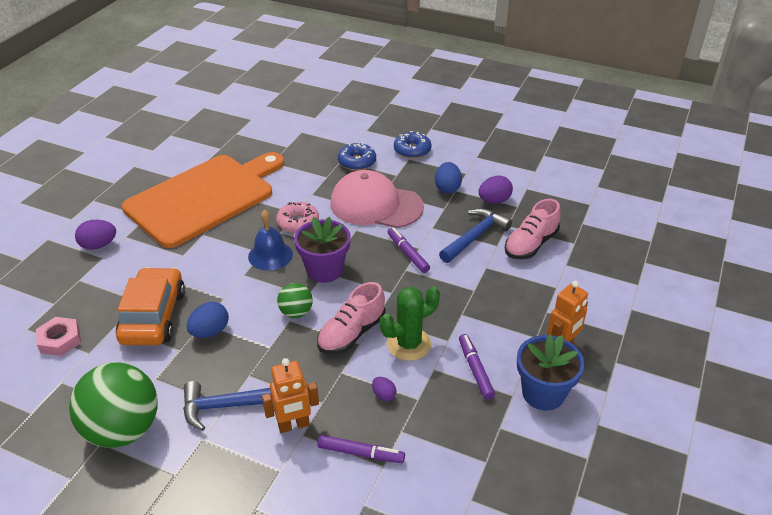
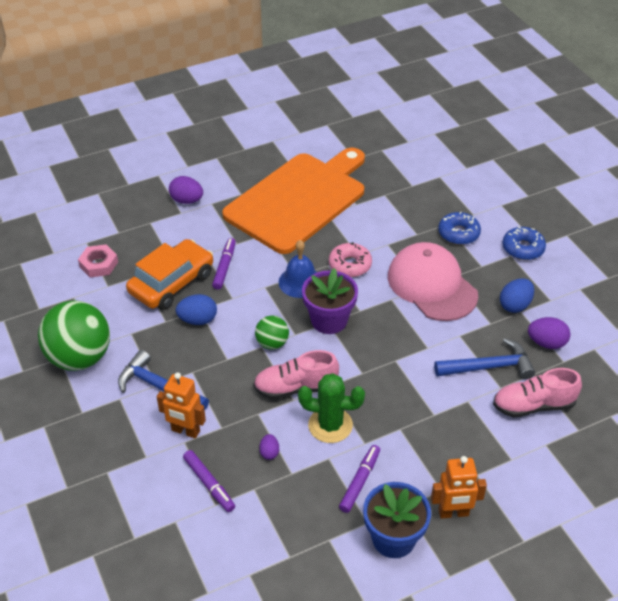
camera: 40 degrees right, 5 degrees up
(204, 198) = (298, 200): orange cutting board -> orange cutting board turned 45 degrees counterclockwise
(408, 253) = (412, 347): purple marker -> purple marker (224, 267)

